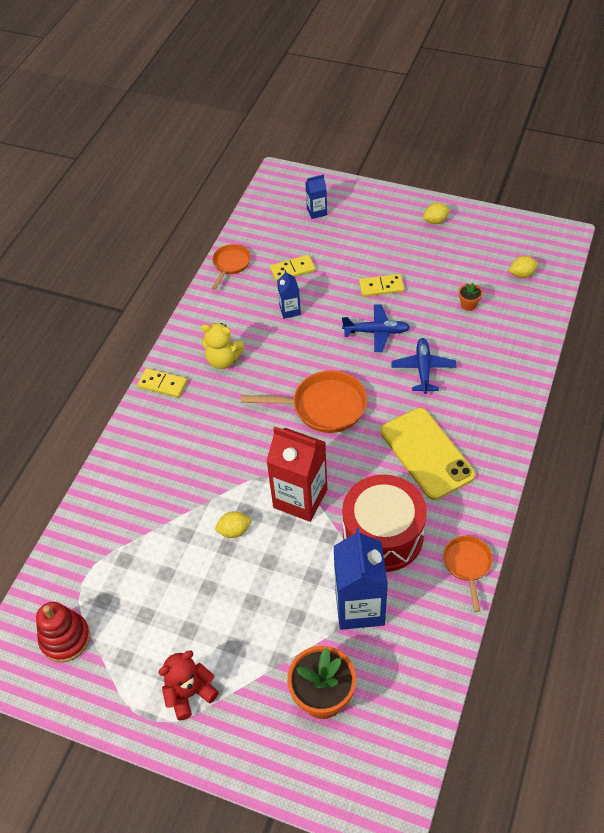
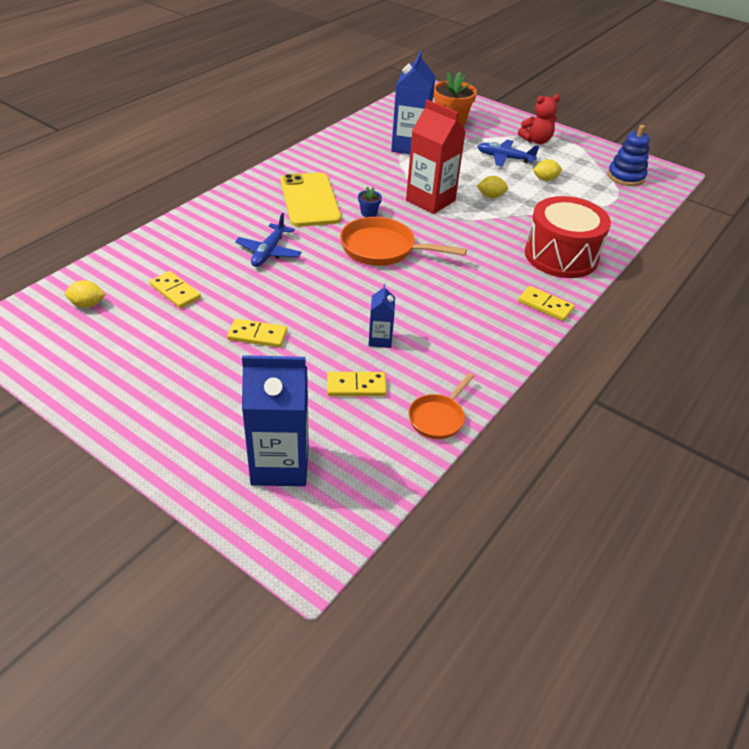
camera: 170 degrees left, 10 degrees down
(65, 638) = (626, 177): red stacking toy -> blue stacking toy
(223, 360) = (474, 310): yellow teddy bear -> none
(317, 212) = (280, 464): blue carton -> blue carton, size x2.01
(357, 454) = (369, 213): none -> blue flower pot
(376, 332) = (293, 293): blue plane -> blue plane (504, 158)
(383, 535) = (374, 170): red drum -> red drum (561, 255)
(435, 221) = (124, 397): yellow lemon -> yellow lemon (545, 179)
(467, 565) = (323, 146): orange pan -> none
(468, 305) = (175, 292): orange flower pot -> yellow domino

